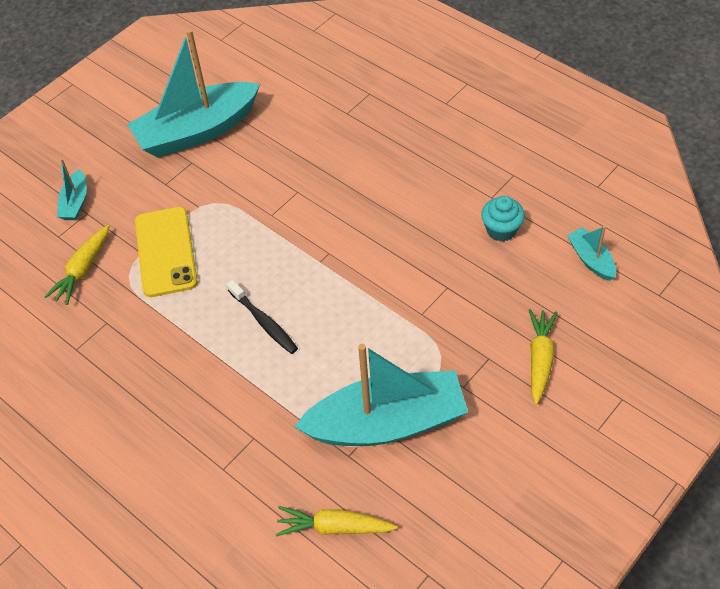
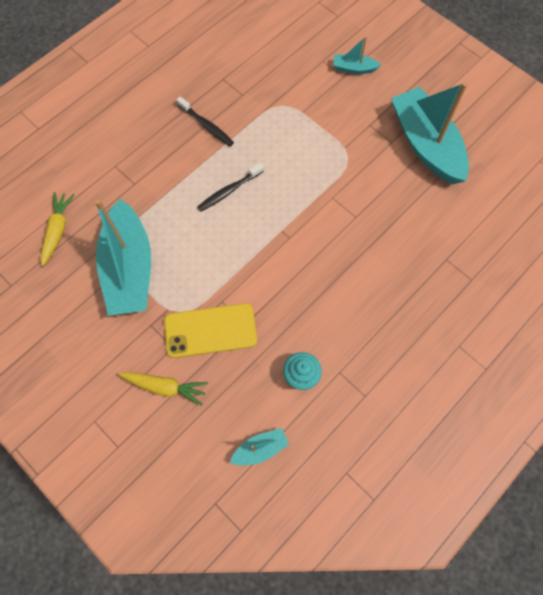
camera: 90 degrees right, 15 degrees up
(83, 270) = (290, 77): yellow carrot -> none
(158, 360) = (206, 126): none -> black toothbrush
(166, 251) = (301, 127): yellow phone -> yellow phone (210, 330)

